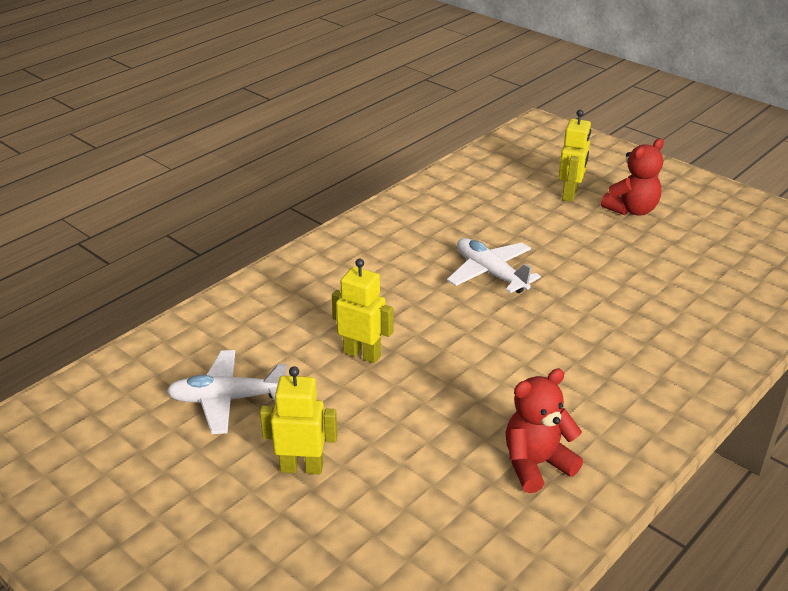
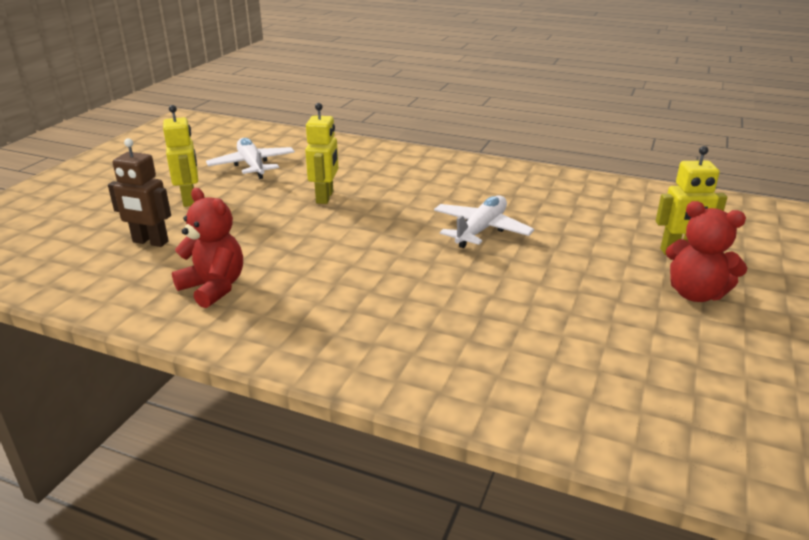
camera: 70 degrees right, 5 degrees down
(407, 511) = (150, 242): none -> brown robot

